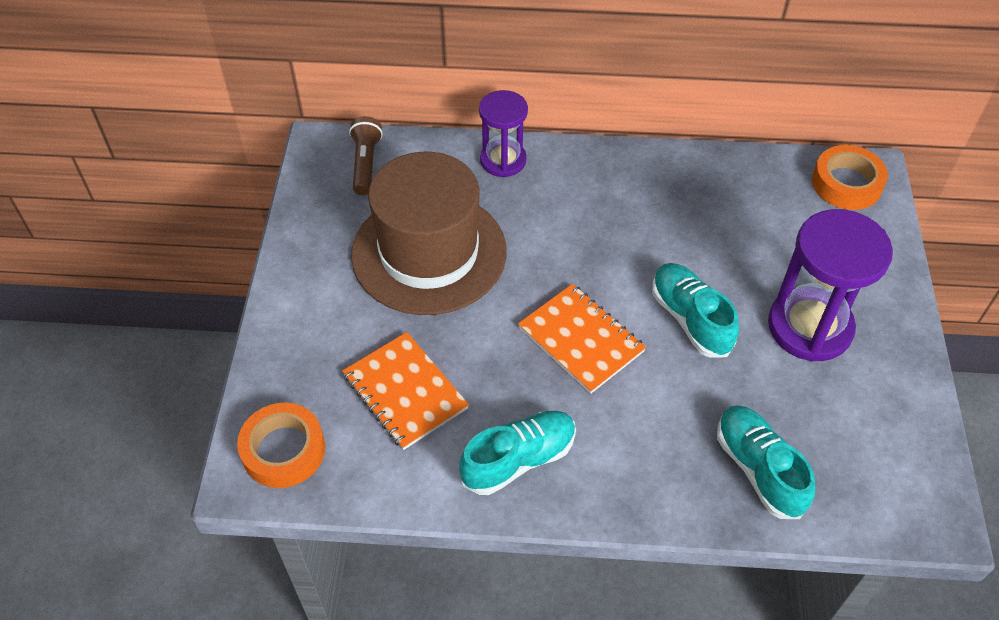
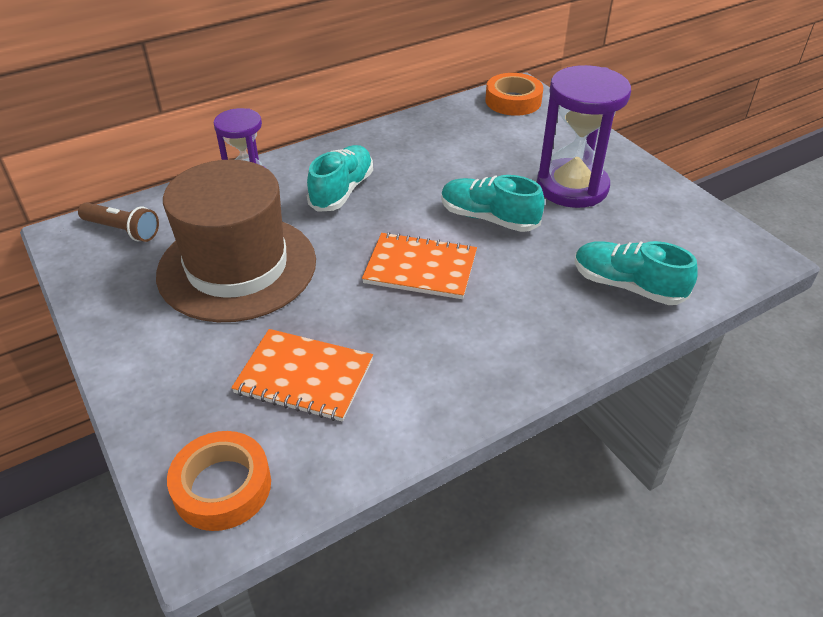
camera: 35 degrees left, 10 degrees down
(365, 164) = (122, 230): brown flashlight -> brown flashlight turned 150 degrees clockwise
(519, 460) = (449, 374): turquoise shoe -> turquoise shoe (342, 191)

